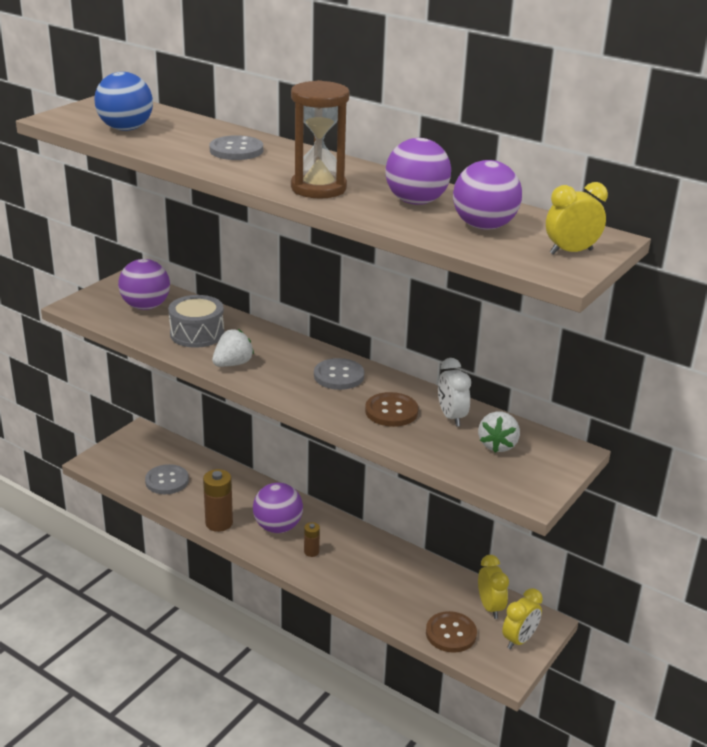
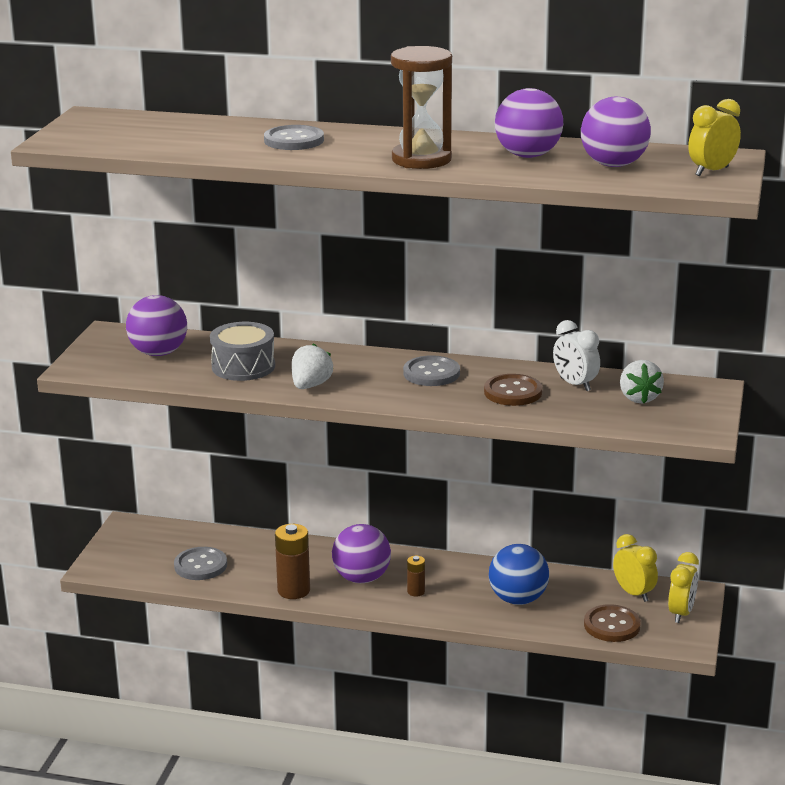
camera: 20 degrees left, 5 degrees down
(126, 129) = (148, 139): blue ball -> blue ball (518, 599)

